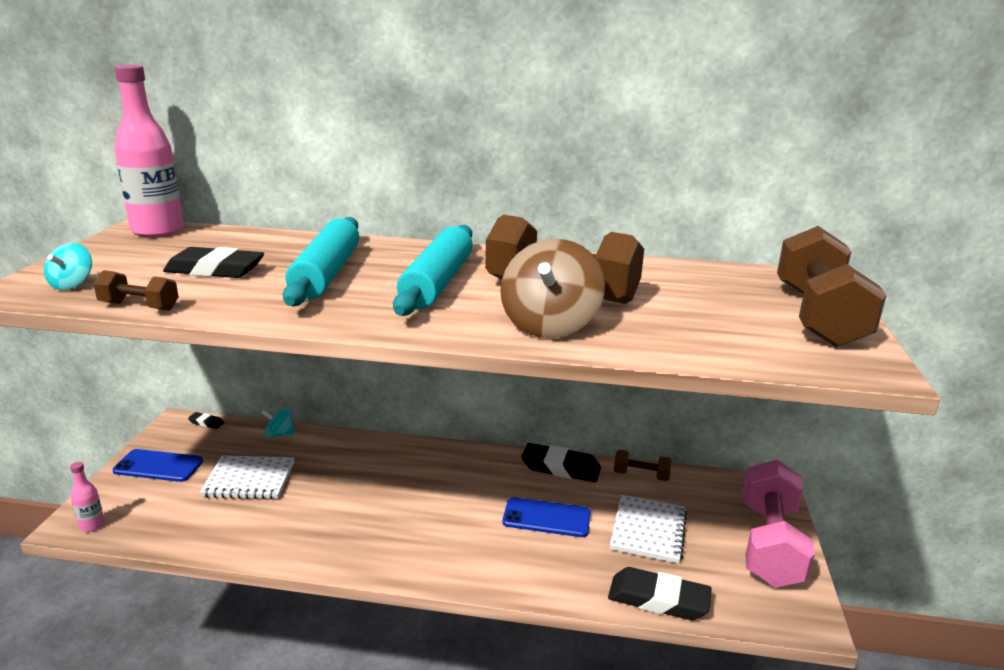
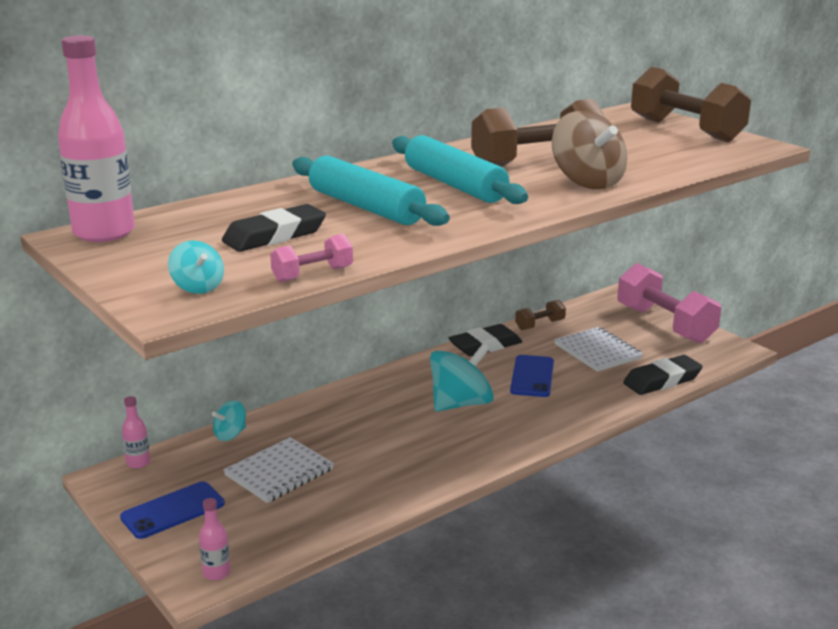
camera: 45 degrees left, 0 degrees up
(139, 306) = (312, 274): brown dumbbell -> pink dumbbell
(206, 423) = (138, 463): black eraser -> pink bottle
(449, 505) = (461, 404): none -> turquoise spinning top
(546, 518) = (532, 376): blue phone -> blue phone turned 45 degrees counterclockwise

